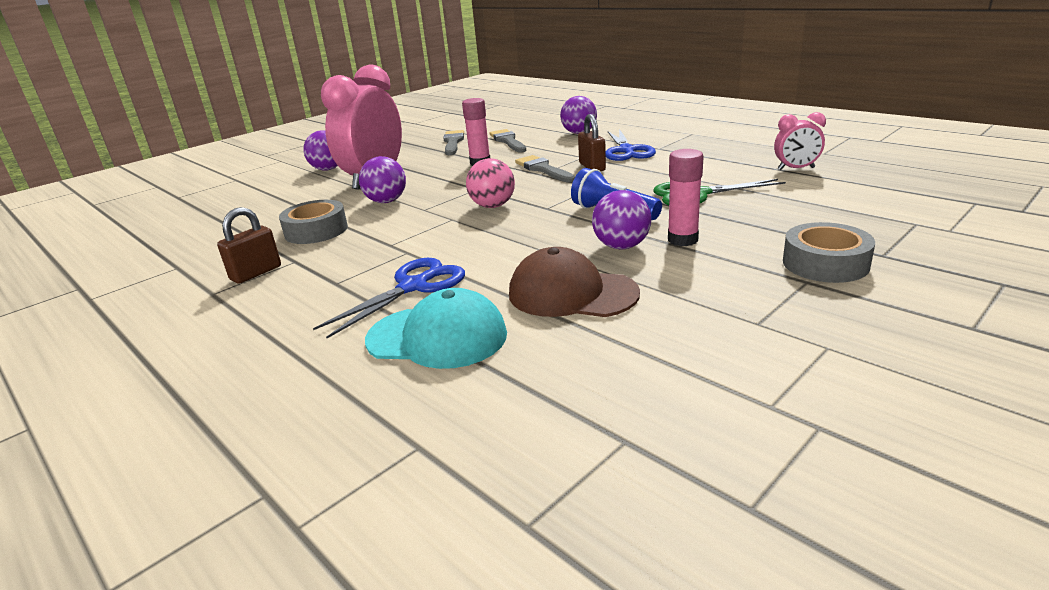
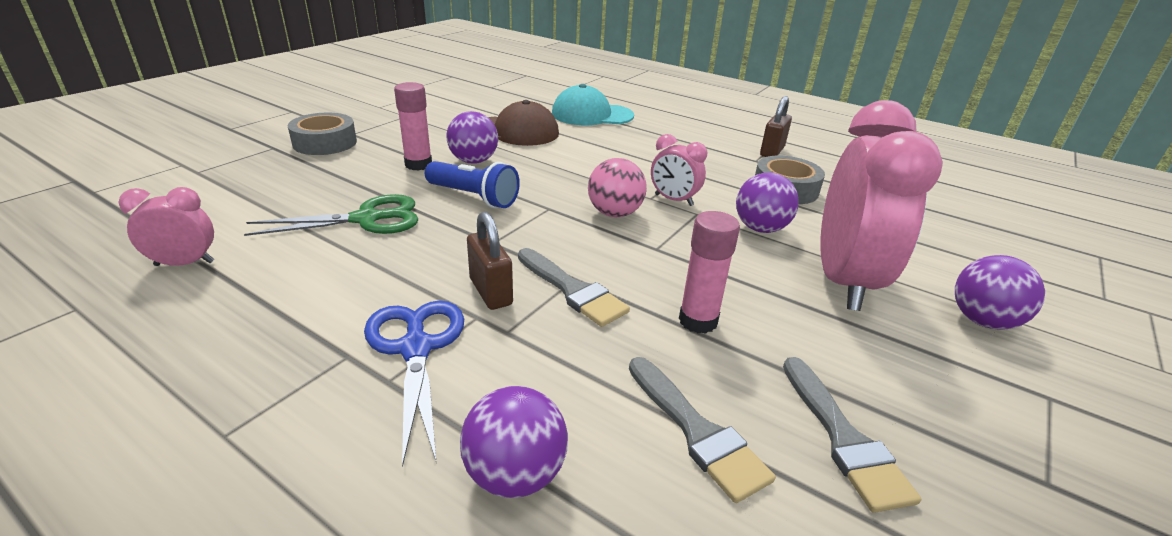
camera: 165 degrees right, 5 degrees up
(414, 286) = (630, 139): blue scissors -> none
(433, 217) = (673, 200): none -> pink clock

